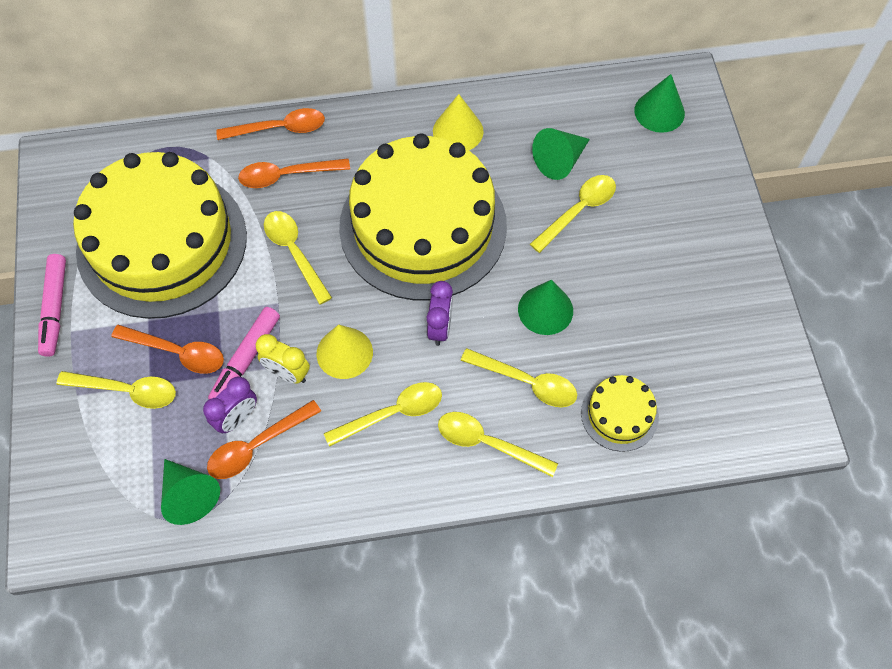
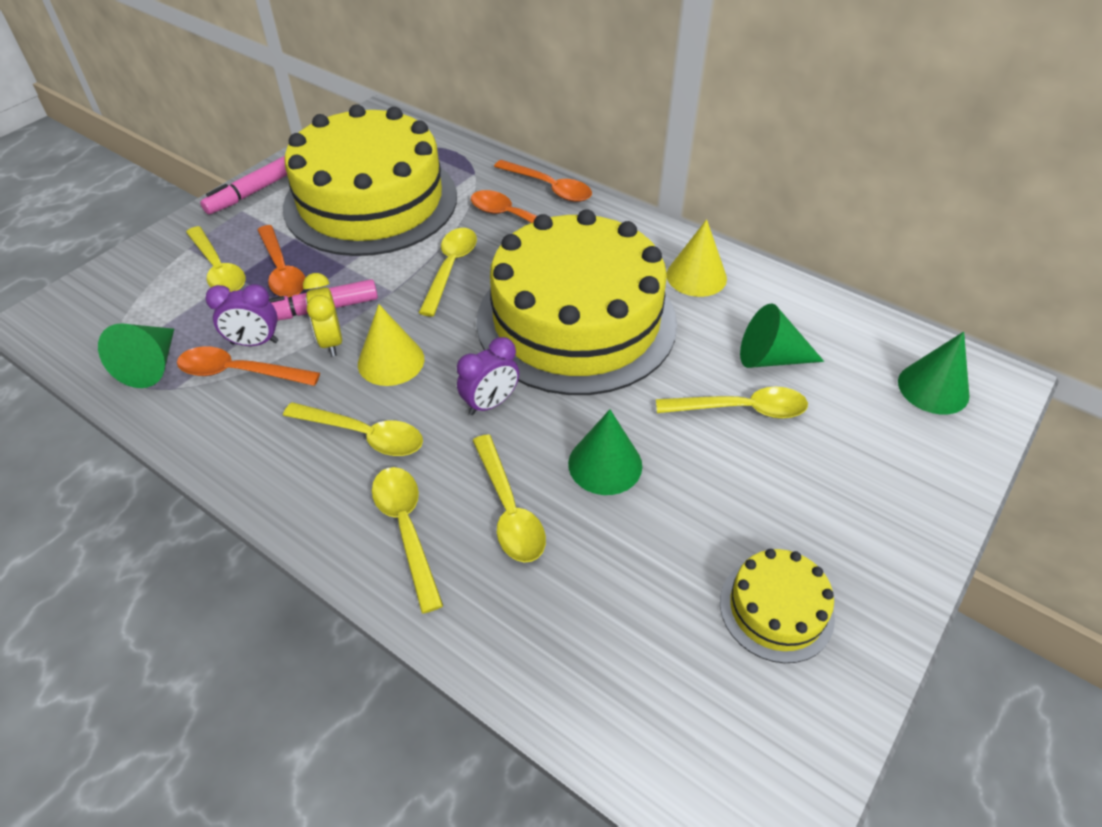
camera: 45 degrees right, 15 degrees down
(619, 414) = (563, 620): yellow cake -> yellow cake (776, 609)

